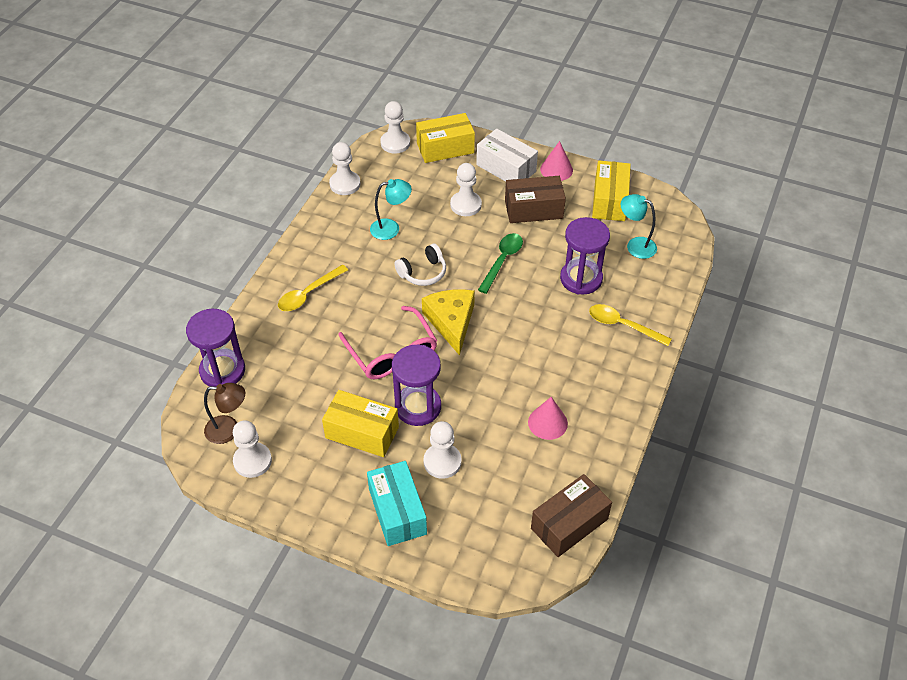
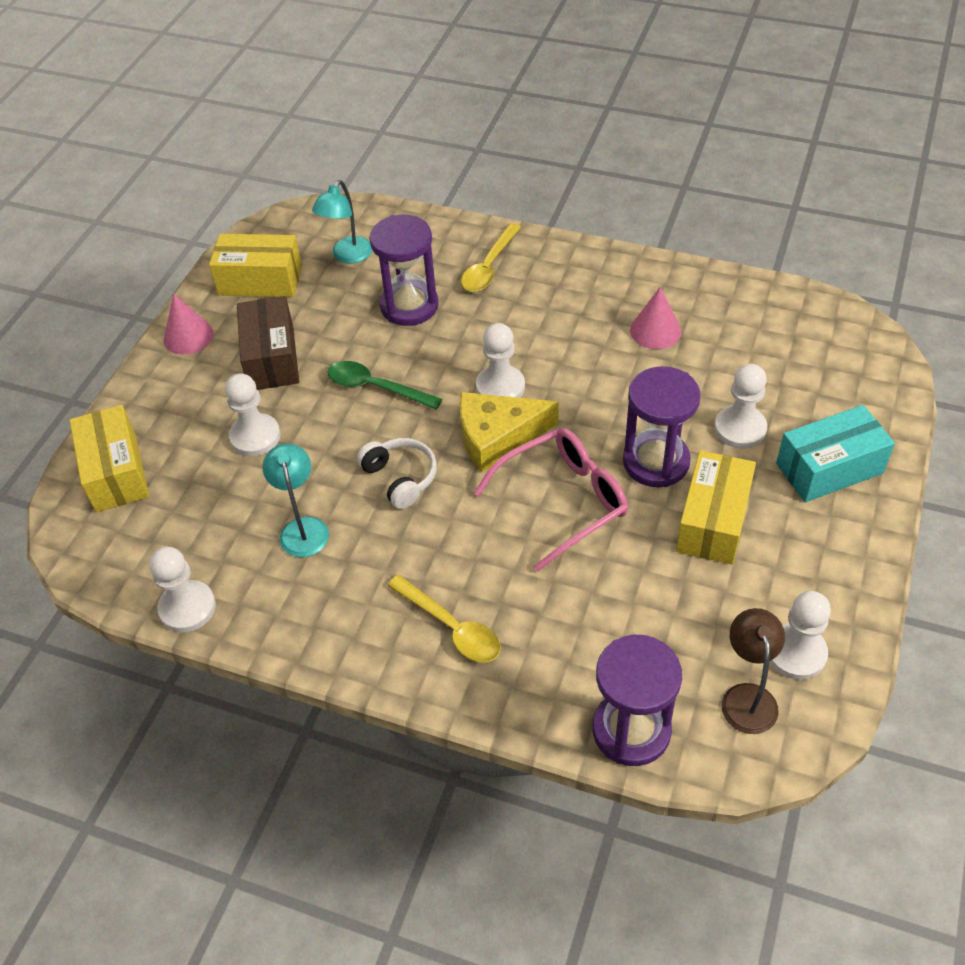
camera: 90 degrees left, 0 degrees up
(395, 143) = (90, 543): white pawn -> white pawn (500, 387)
(506, 168) = (177, 393): white box -> none
(569, 524) = (796, 308): brown box -> none

